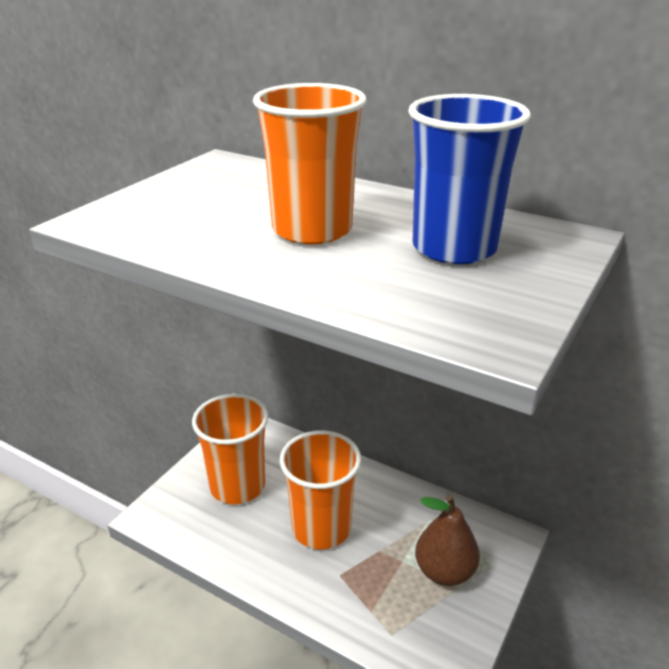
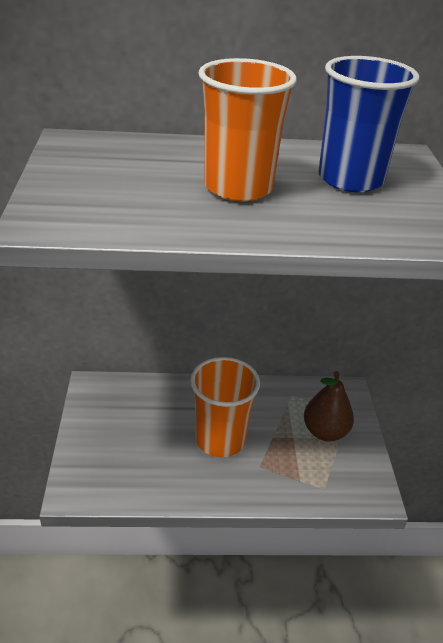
camera: 35 degrees left, 5 degrees up
(237, 486) = (128, 436): orange cup -> none

